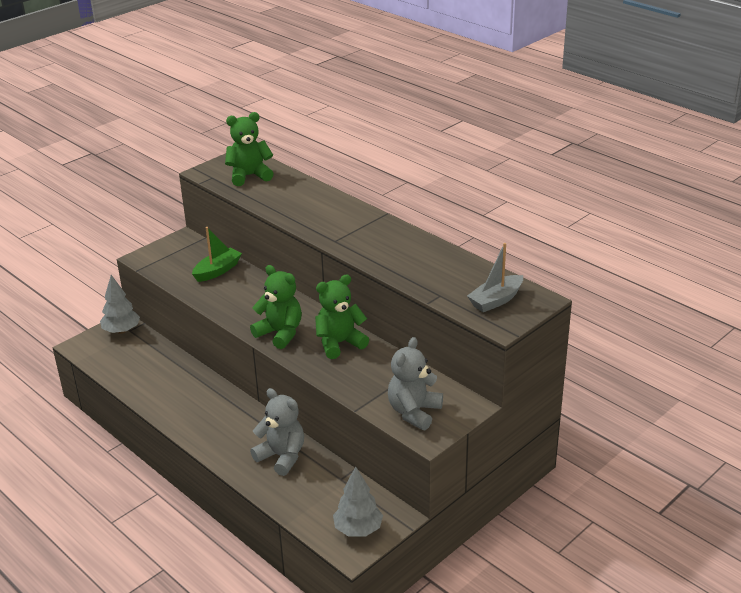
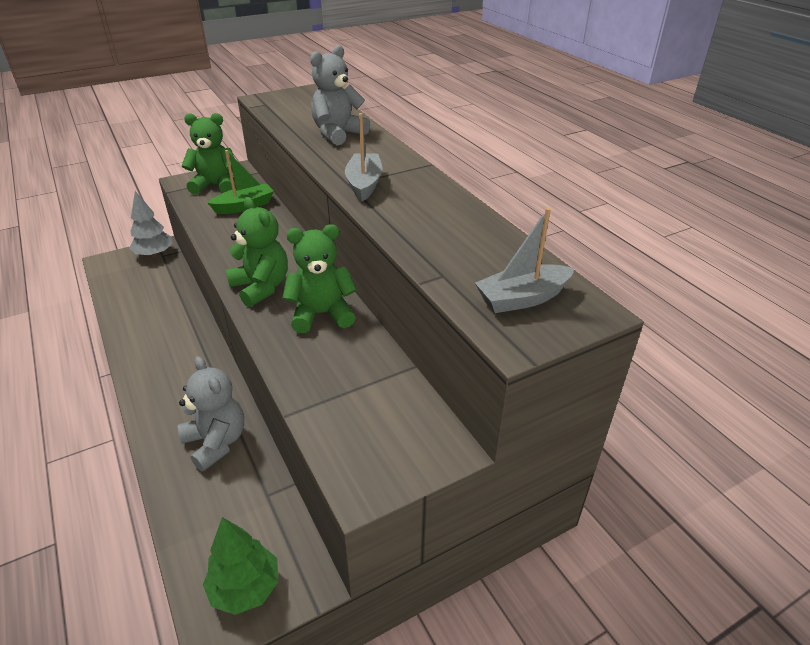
camera: 15 degrees right, 5 degrees up
(249, 176) = (304, 108): green teddy bear -> green teddy bear (215, 185)
(347, 239) = (364, 184): none -> grey boat
(358, 529) = (245, 588): grey tree -> green tree
(414, 412) = (362, 439): grey teddy bear -> grey teddy bear (338, 134)

